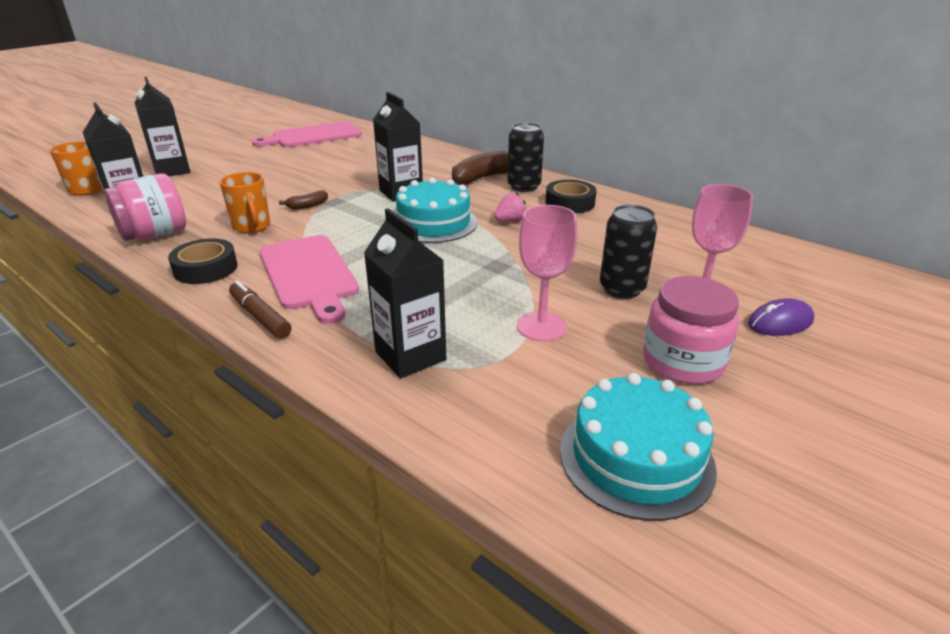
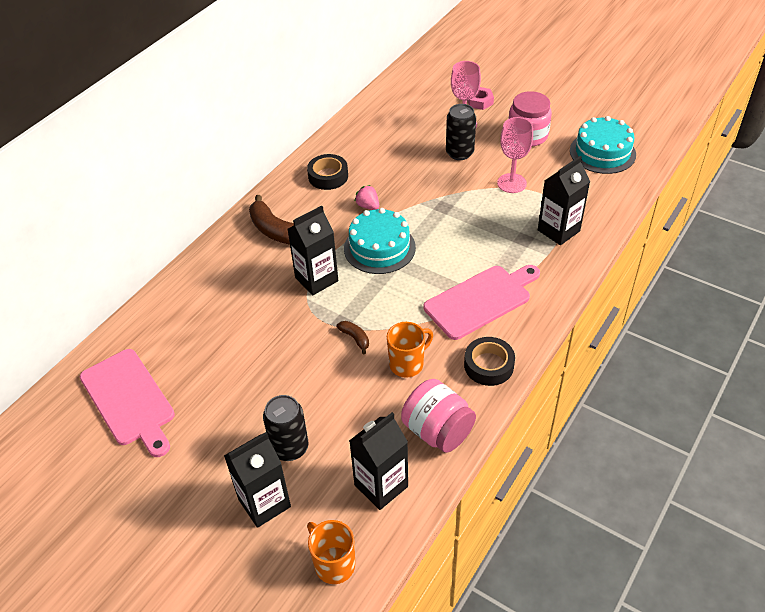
camera: 95 degrees left, 15 degrees up
(260, 316) = (542, 308): brown marker -> none
(524, 187) = (295, 203): black can -> black can (290, 448)
(780, 322) = (480, 101): purple mouse -> pink nut

